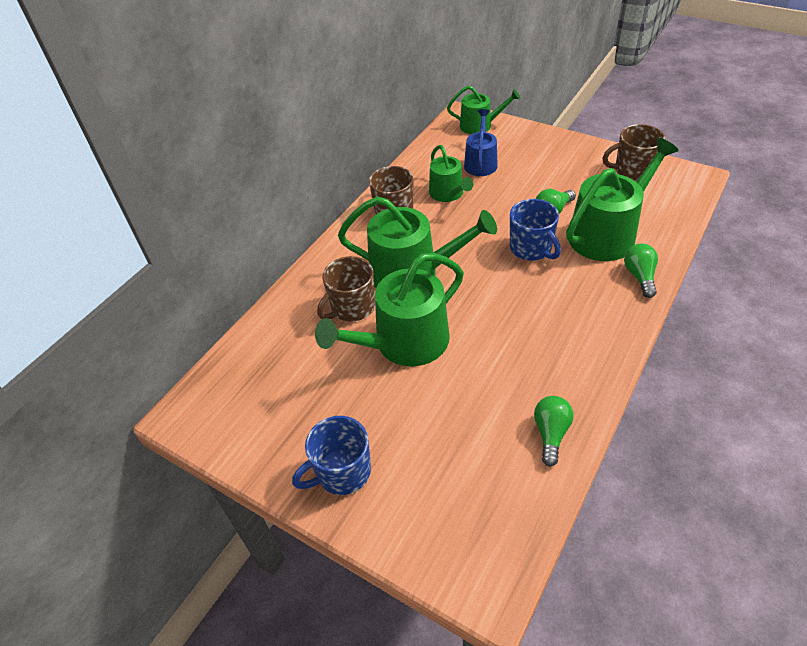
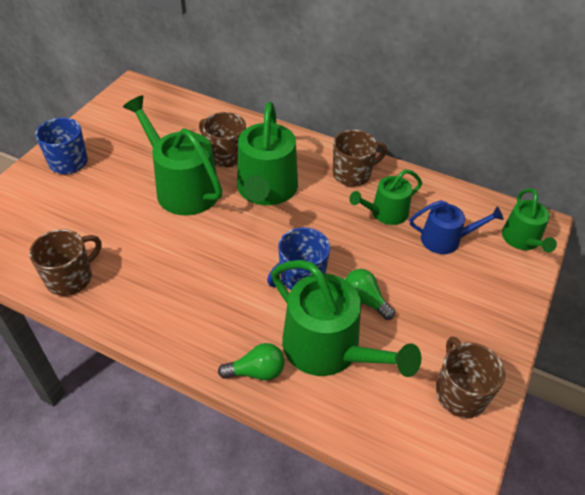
camera: 80 degrees right, 0 degrees up
(551, 433) = (70, 278): green light bulb -> brown mug

